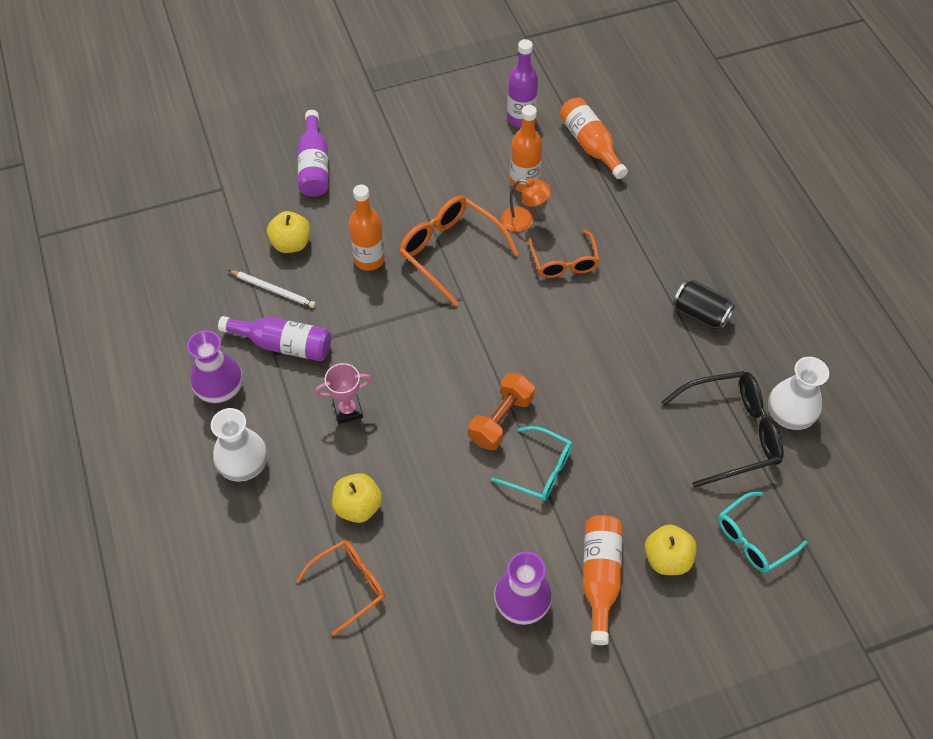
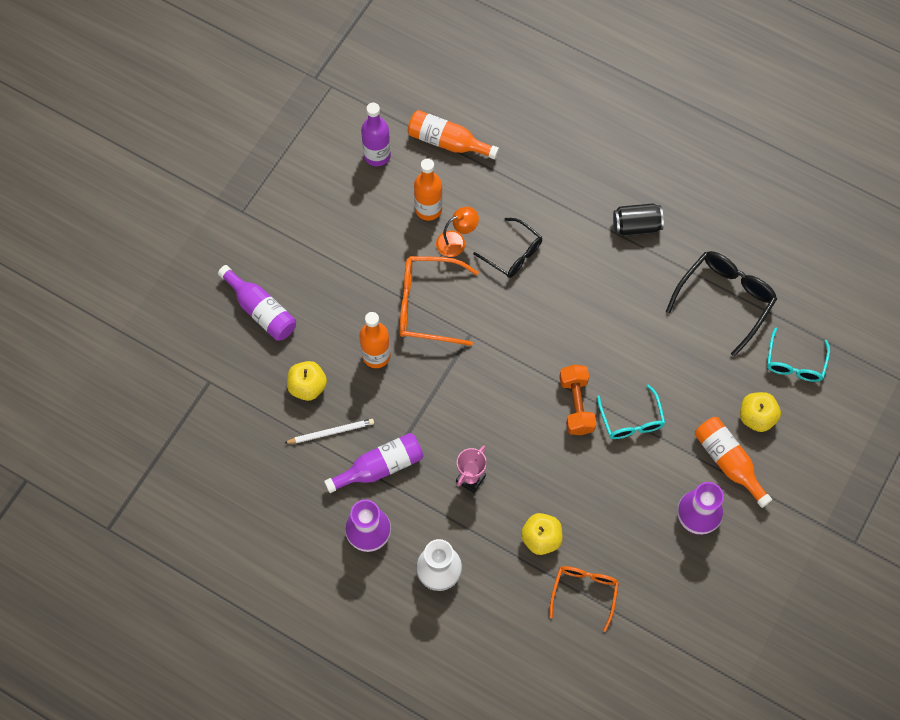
camera: 40 degrees left, 10 degrees up
(540, 470) = (631, 420): turquoise glasses -> turquoise glasses turned 90 degrees clockwise
(564, 262) = (513, 254): orange glasses -> black glasses
(789, 414) = (749, 258): white vase -> none

